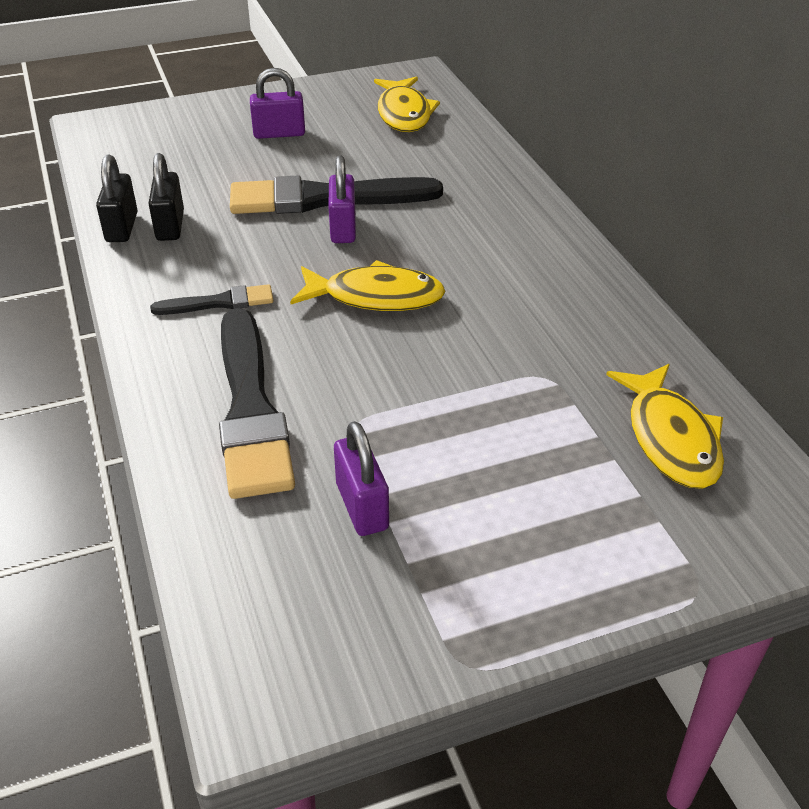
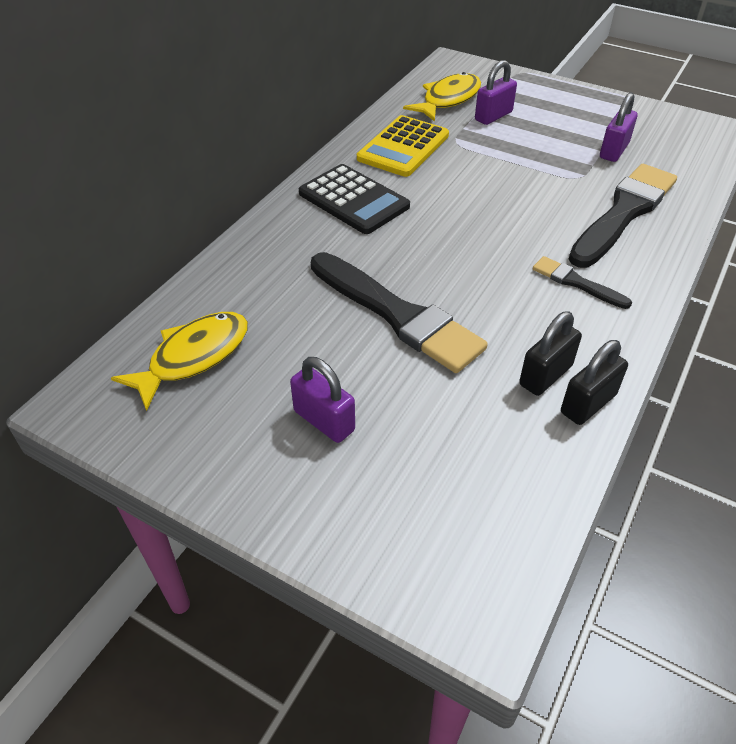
camera: 130 degrees left, 5 degrees up
(343, 228) = (424, 281): purple padlock -> purple padlock (493, 116)
(376, 297) = (475, 224): yellow fish -> none
(509, 249) = (353, 200): none -> black calculator
(578, 330) = (403, 147): none -> yellow calculator

